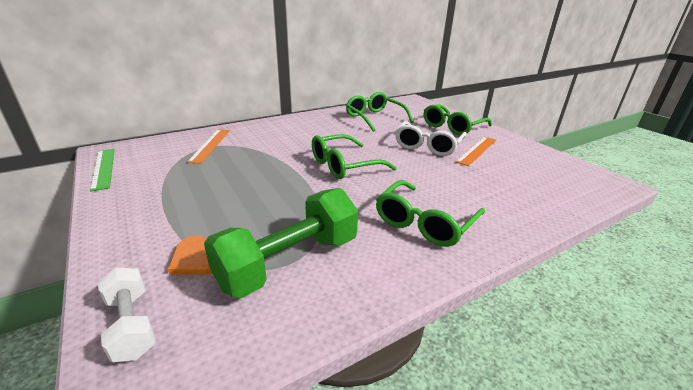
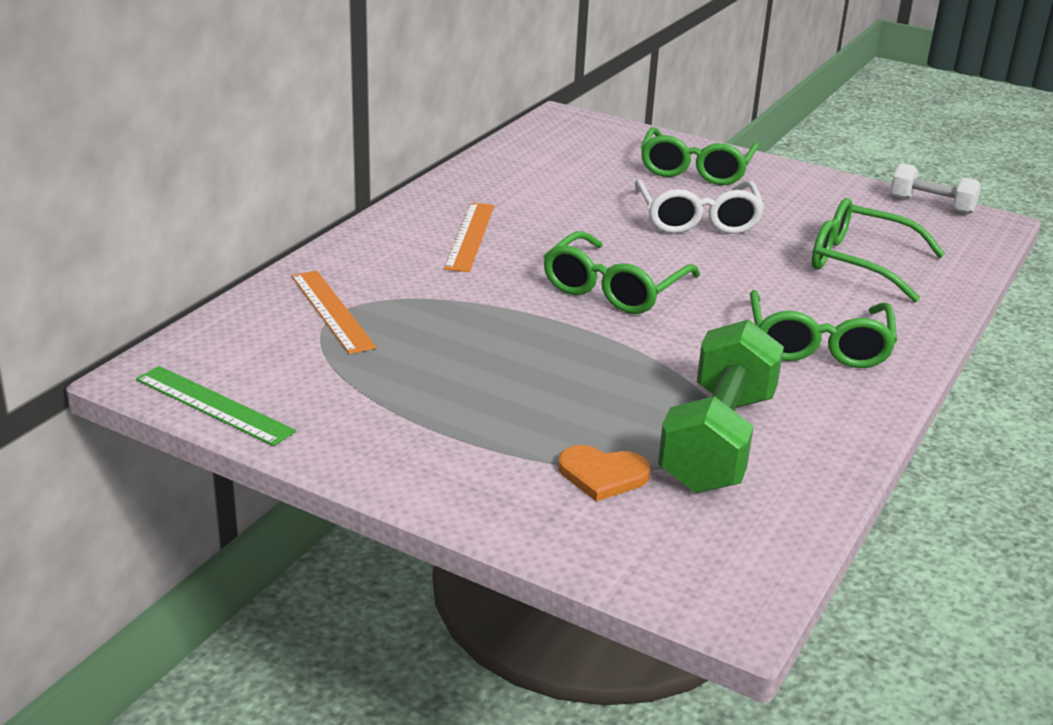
camera: 30 degrees left, 0 degrees up
(131, 325) = (639, 557): white dumbbell -> white dumbbell (931, 205)
(374, 118) = (545, 179): green glasses -> green glasses (859, 262)
(477, 150) = (776, 210): orange ruler -> orange ruler (470, 236)

